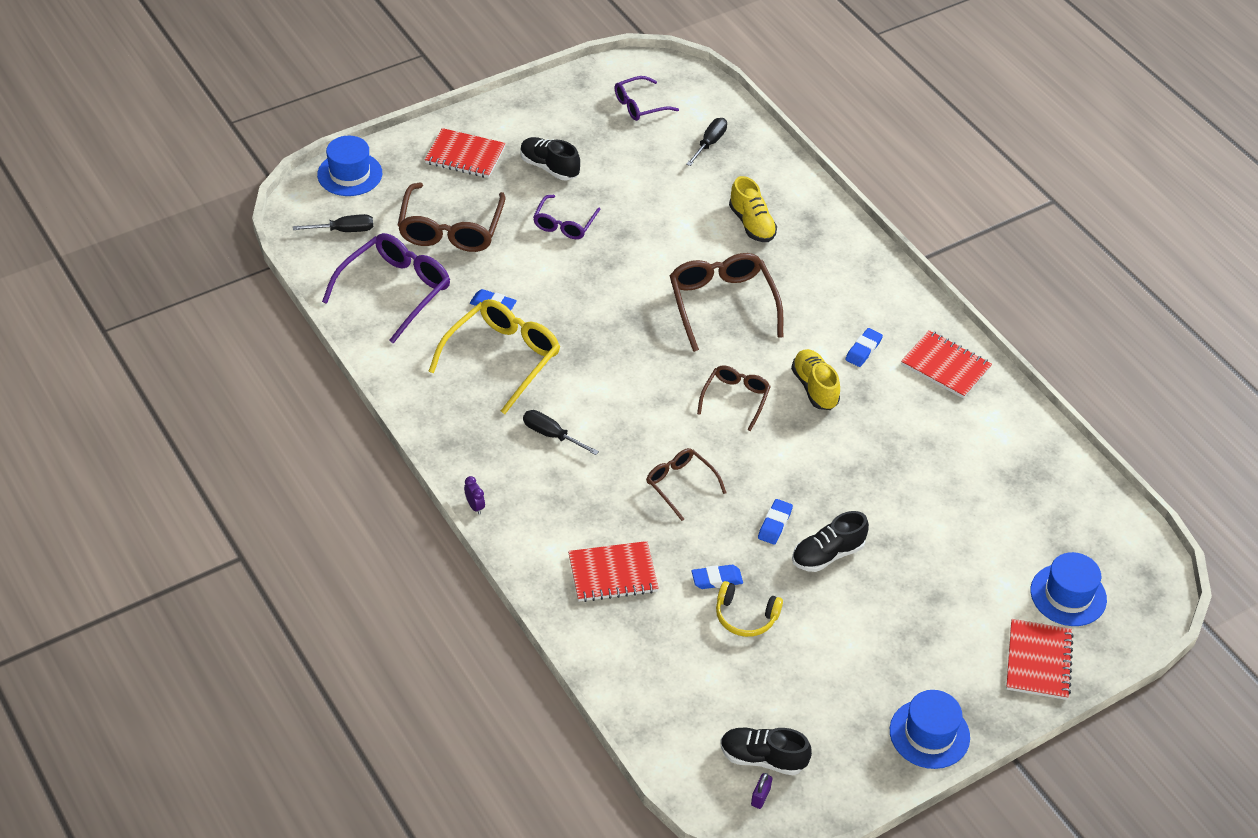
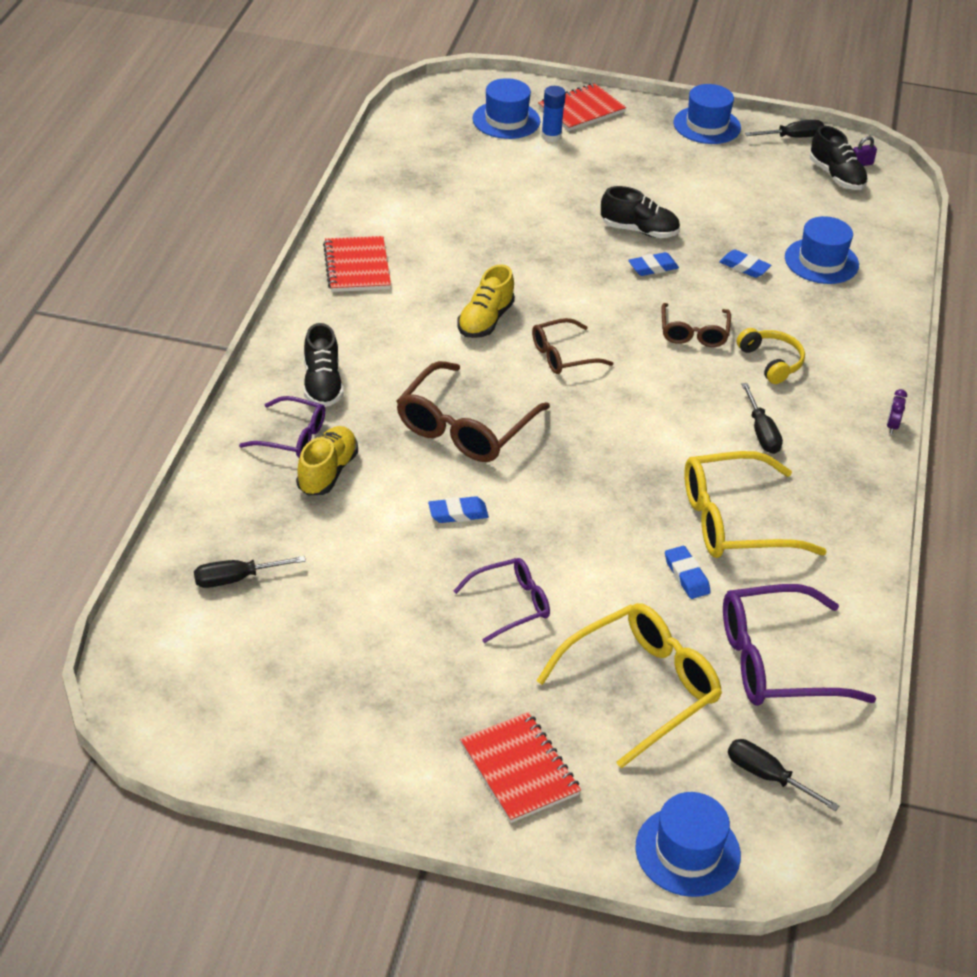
camera: 135 degrees left, 5 degrees down
(450, 229) = (641, 687): brown glasses -> yellow glasses
(549, 167) = (442, 680): black shoe -> black shoe (322, 384)
(613, 574) = (823, 317): red notebook -> none
(639, 105) = (239, 680): purple glasses -> purple glasses (292, 436)
(671, 635) = (821, 261): none -> blue hat
(745, 617) = (751, 238): yellow headphones -> yellow headphones (771, 362)
(850, 783) = (792, 137): none -> black screwdriver
(863, 350) = (401, 317): blue eraser -> blue eraser (458, 513)
(1014, 606) = (551, 136): none -> blue glue stick

